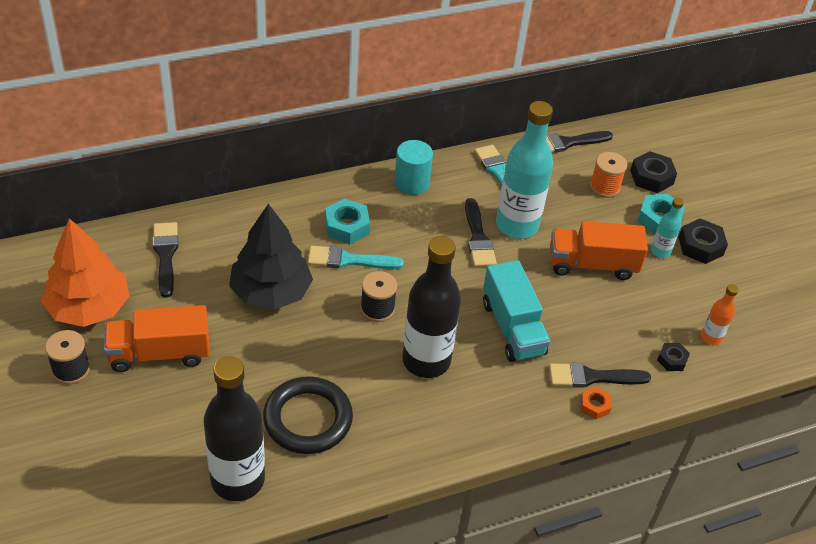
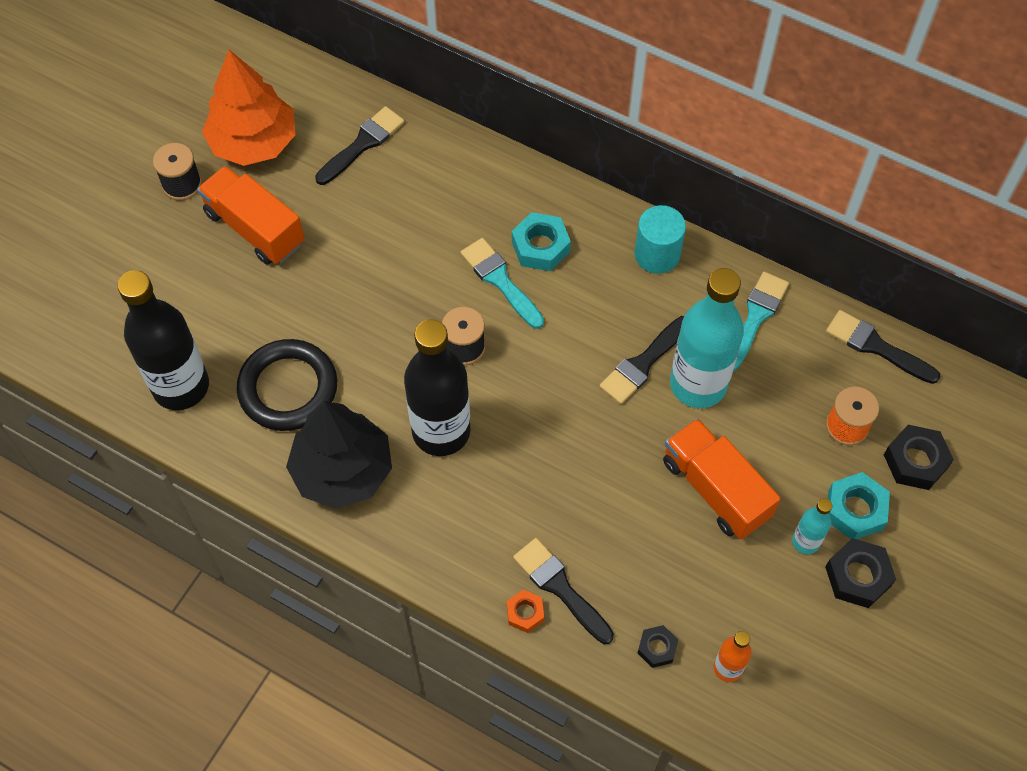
camera: 55 degrees right, 15 degrees up
(271, 292) = (400, 252): black tree -> black tree (342, 470)
(512, 328) = (554, 475): turquoise truck -> none

